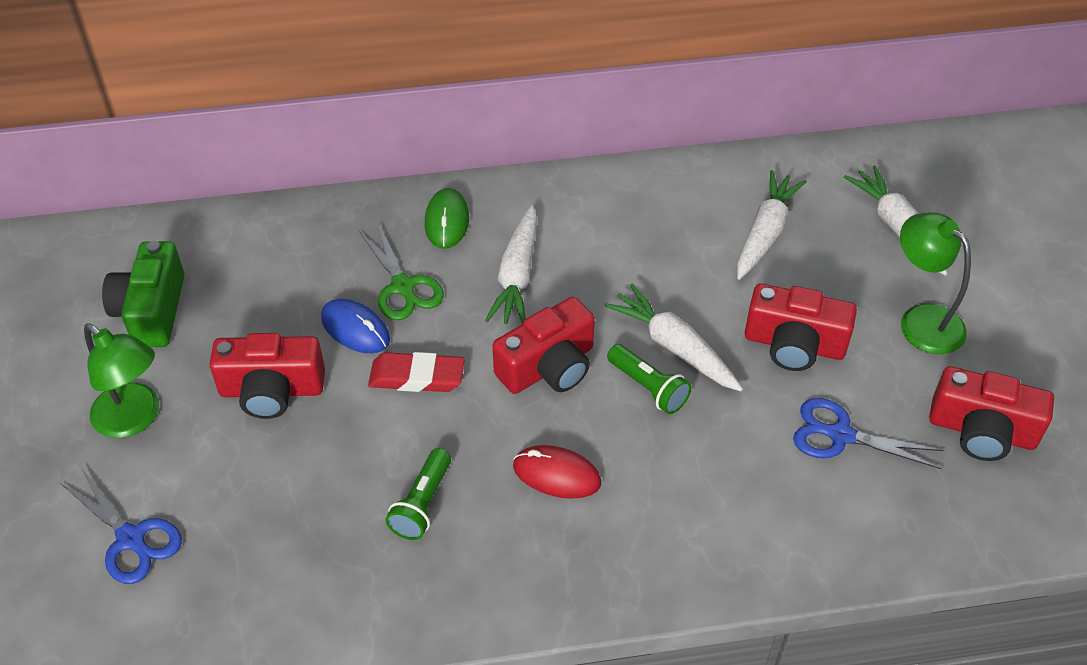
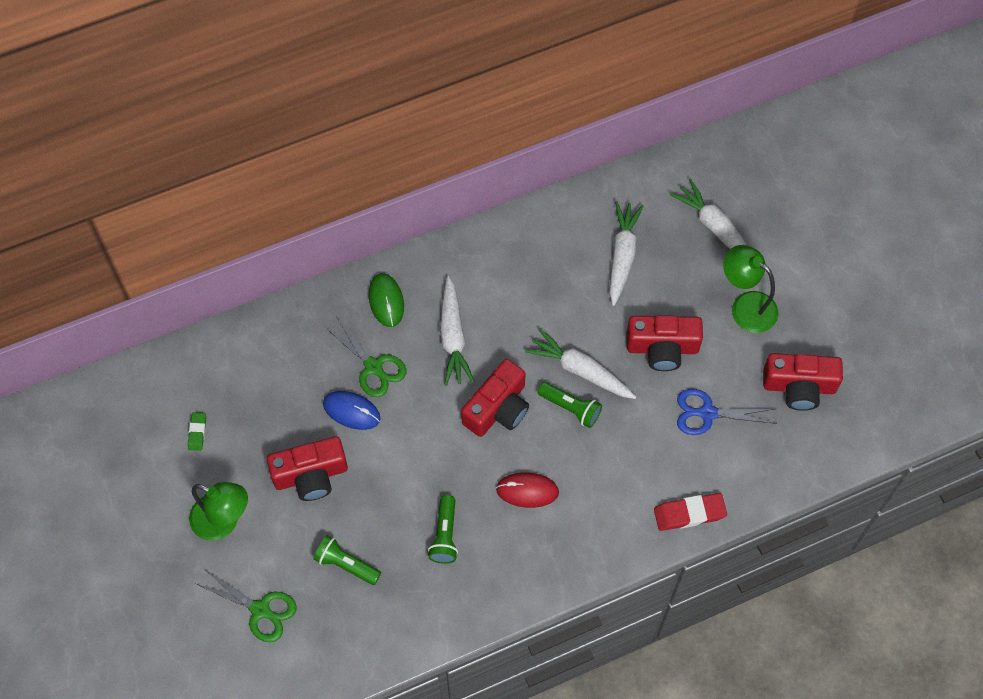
camera: 15 degrees left, 15 degrees up
(131, 539) = (260, 610): blue scissors -> green scissors
(152, 311) = (197, 432): green camera -> green eraser
(272, 508) = (346, 564): none -> green flashlight
(417, 377) = (408, 439): red eraser -> red eraser (689, 513)

